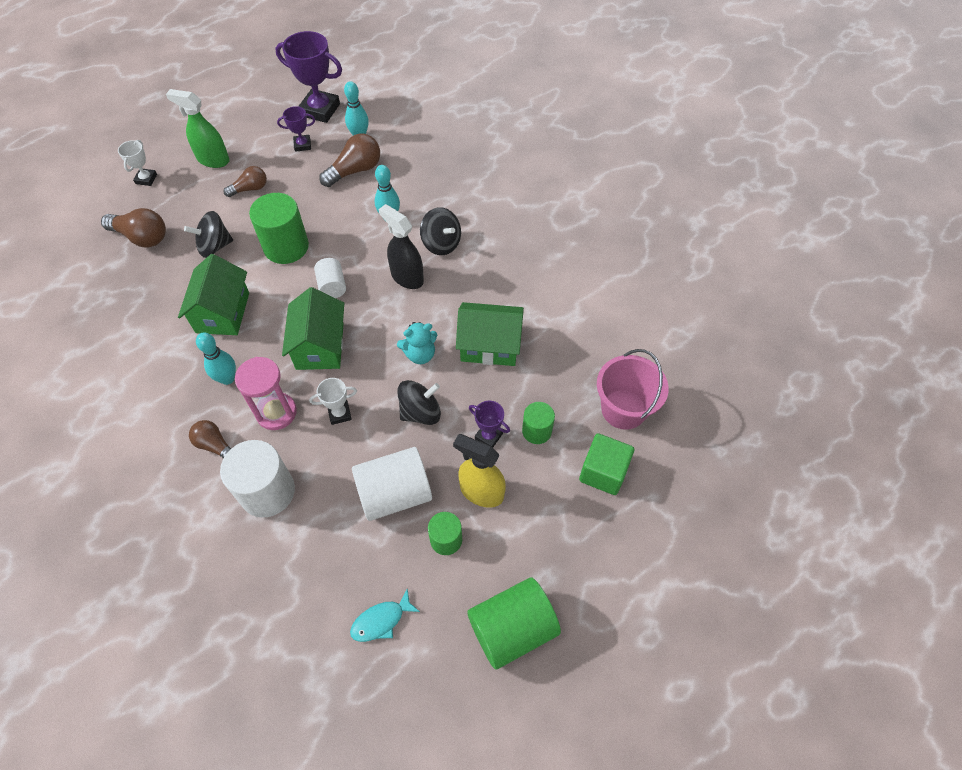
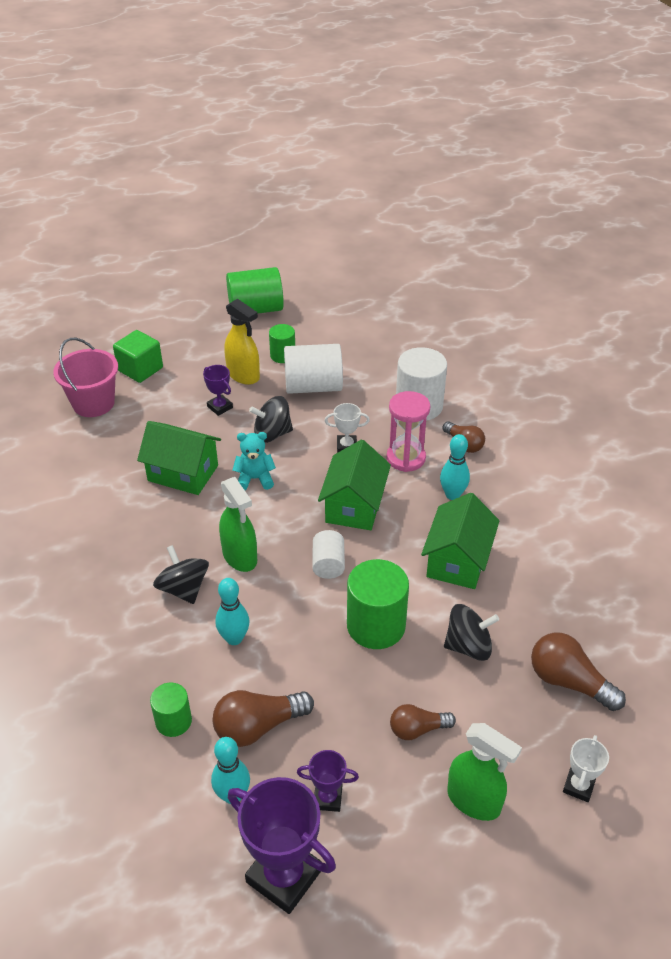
camera: 165 degrees left, 15 degrees down
(381, 620) = (344, 327): turquoise fish -> none
(407, 277) = (240, 557): black spray bottle -> green spray bottle
(536, 431) = (177, 403): green cylinder -> green cylinder (173, 721)

